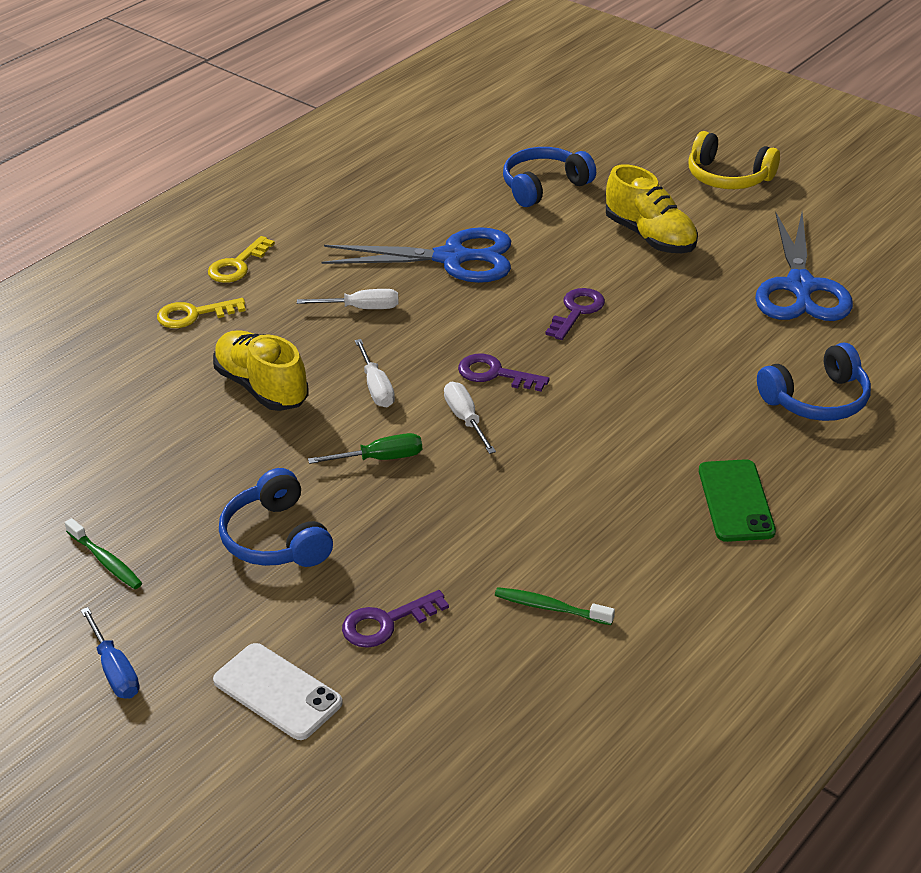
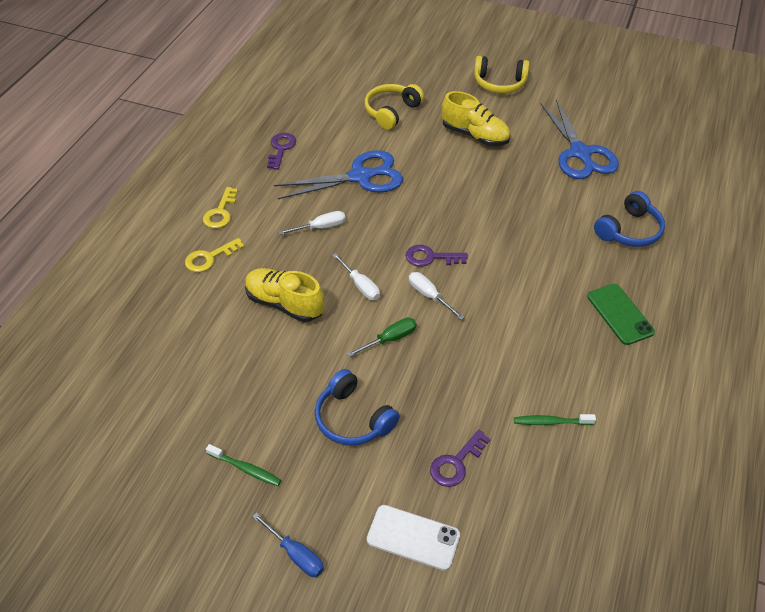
camera: 20 degrees left, 10 degrees up
(544, 186) = (391, 111): blue headphones -> yellow headphones
(576, 311) = (458, 199): purple key -> purple key (281, 149)

